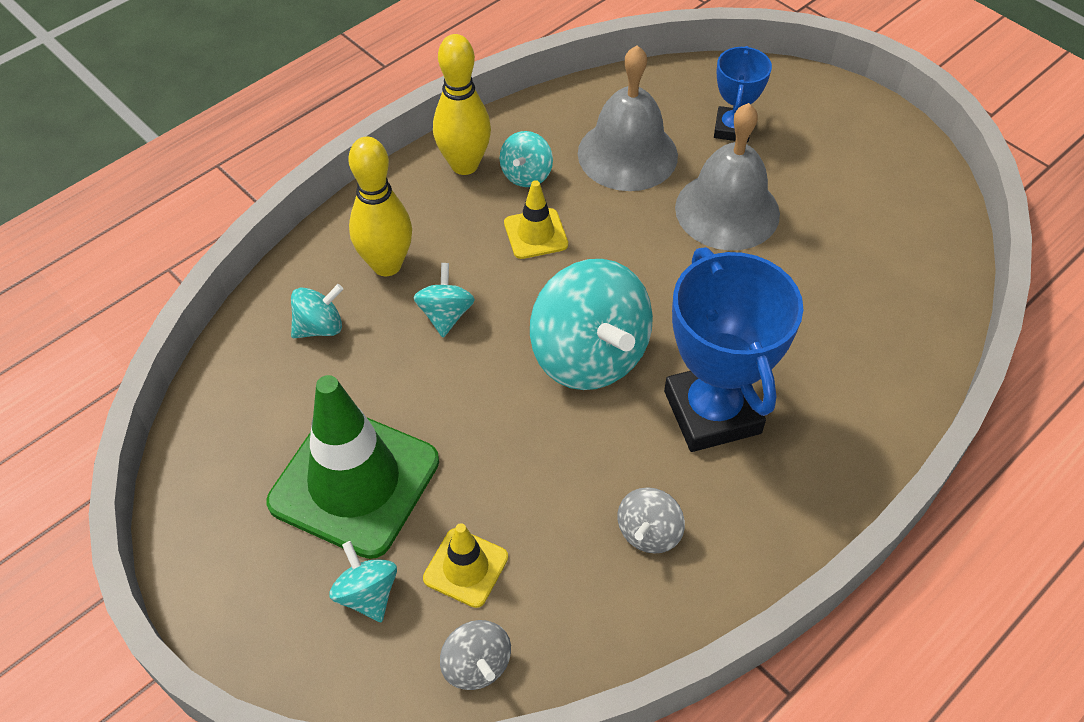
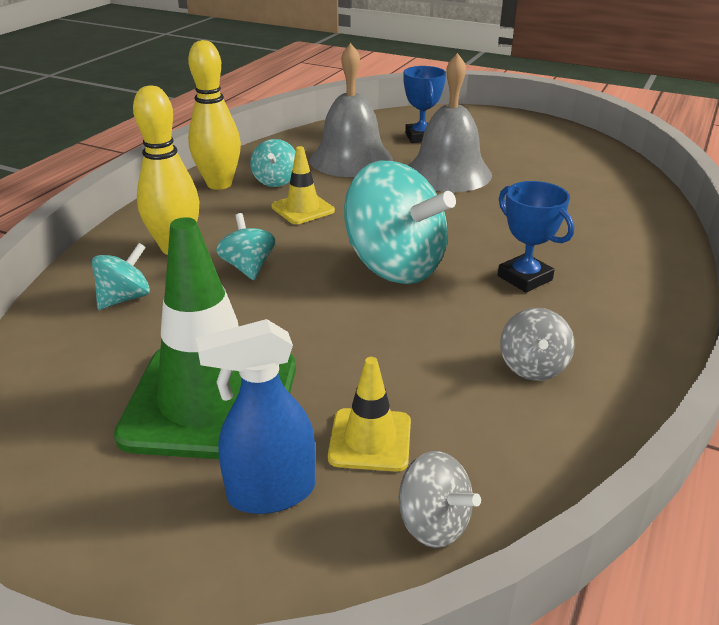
camera: 20 degrees left, 20 degrees down
(367, 594) = (270, 493): turquoise spinning top -> blue spray bottle
(712, 412) = (524, 278): blue trophy -> blue trophy, size x0.55

